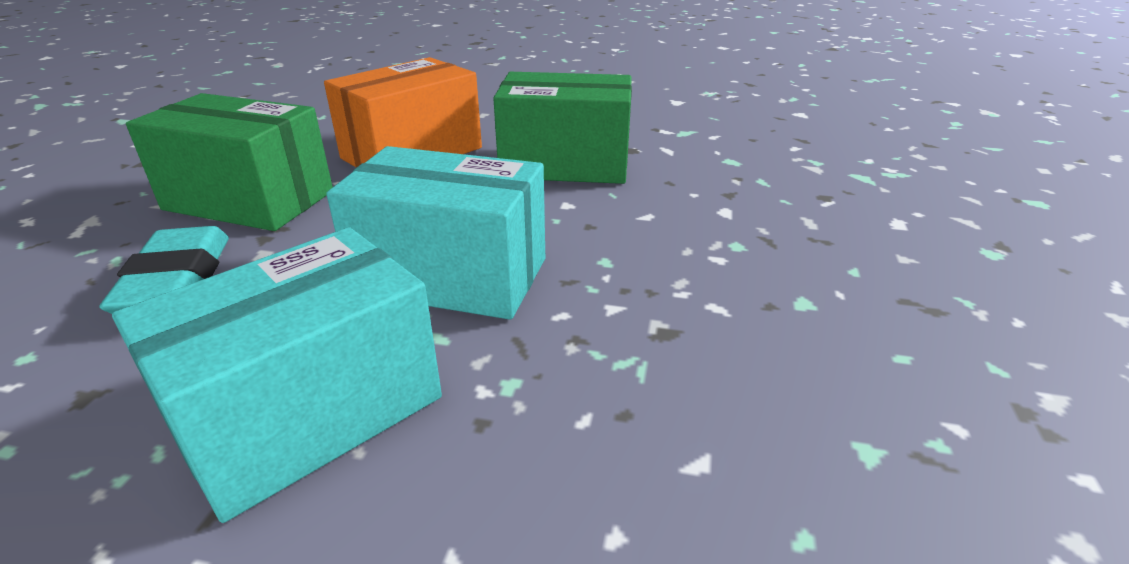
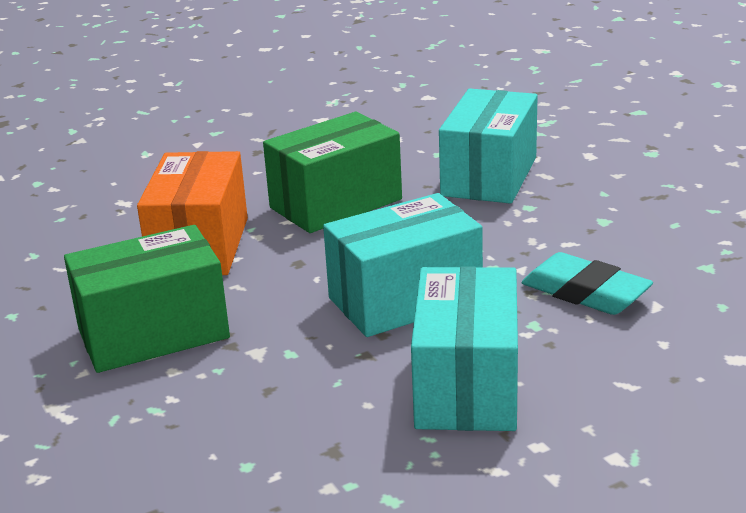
camera: 40 degrees left, 5 degrees down
(177, 281) = (237, 392): turquoise eraser -> turquoise eraser (585, 293)
(744, 198) = (489, 176): none -> turquoise box

